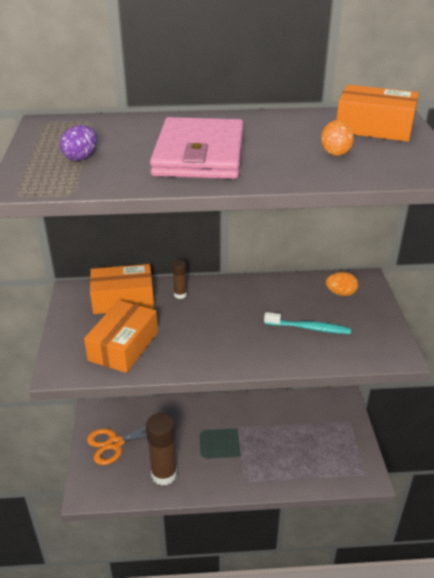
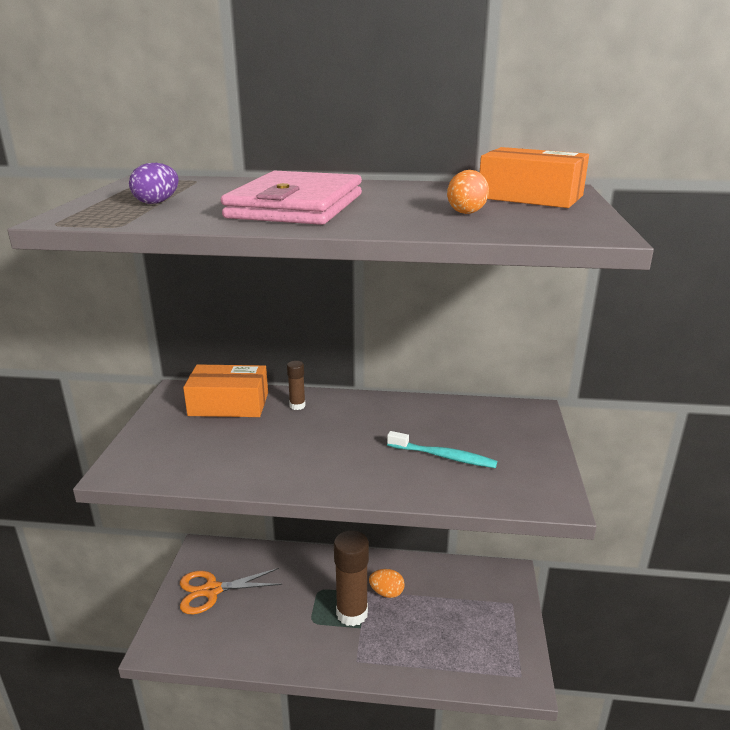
camera: 10 degrees right, 10 degrees down
(123, 346) = (206, 452): orange box -> none
(164, 474) = (258, 636): brown glue stick -> brown glue stick (352, 613)
(340, 293) = (497, 422): orange egg -> orange egg (386, 592)

